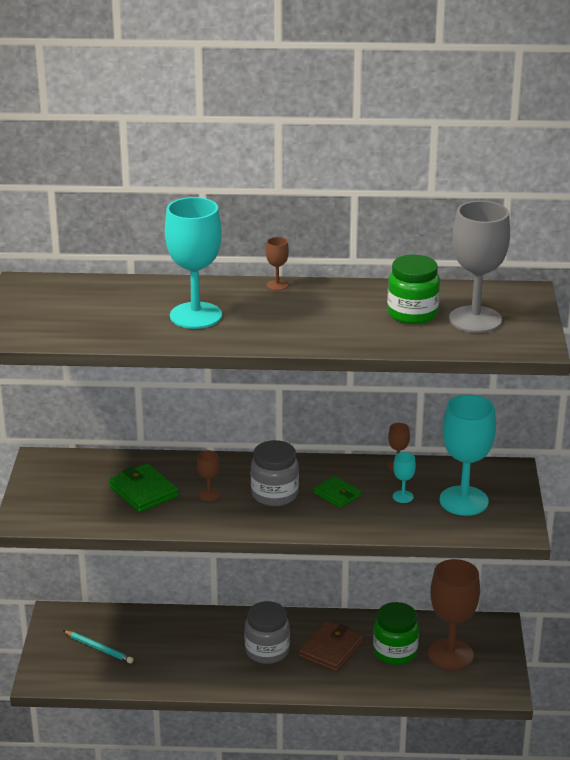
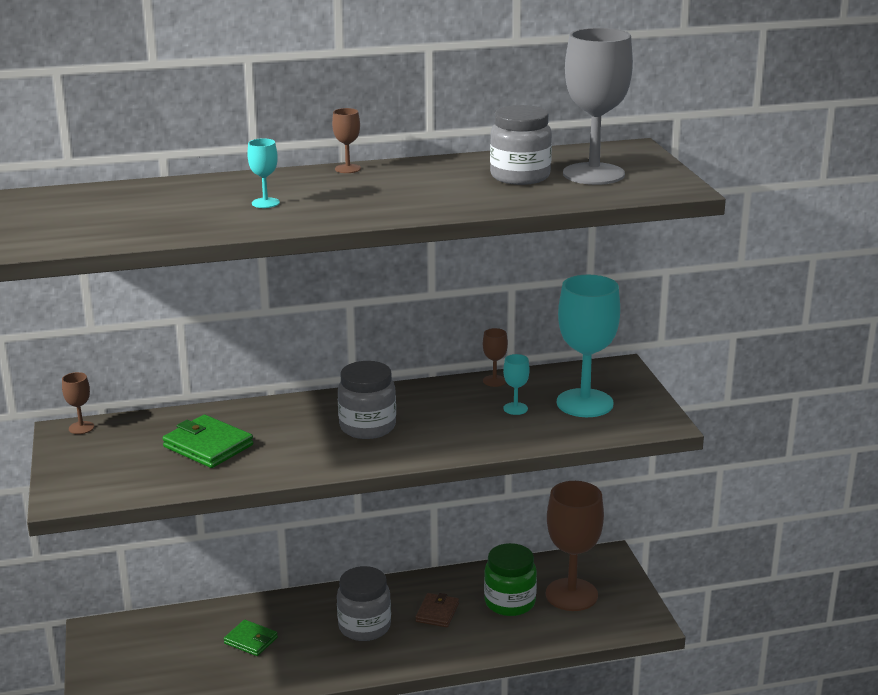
camera: 15 degrees left, 5 degrees down
(99, 648) = (161, 659): turquoise pencil -> none
(196, 315) = (265, 203): turquoise goblet -> turquoise goblet, size x0.43
(209, 495) = (289, 438): brown goblet -> brown goblet (81, 428)
(331, 650) = (437, 612): brown wallet -> brown wallet, size x0.65
(337, 494) = (440, 417): green wallet -> green wallet (251, 640)
(412, 314) = (520, 176): green jar -> grey jar

